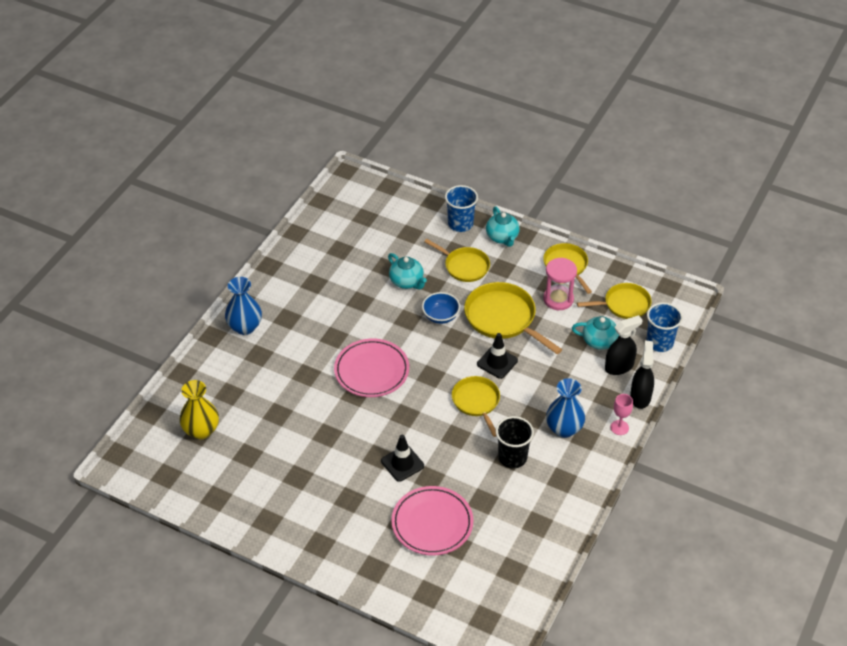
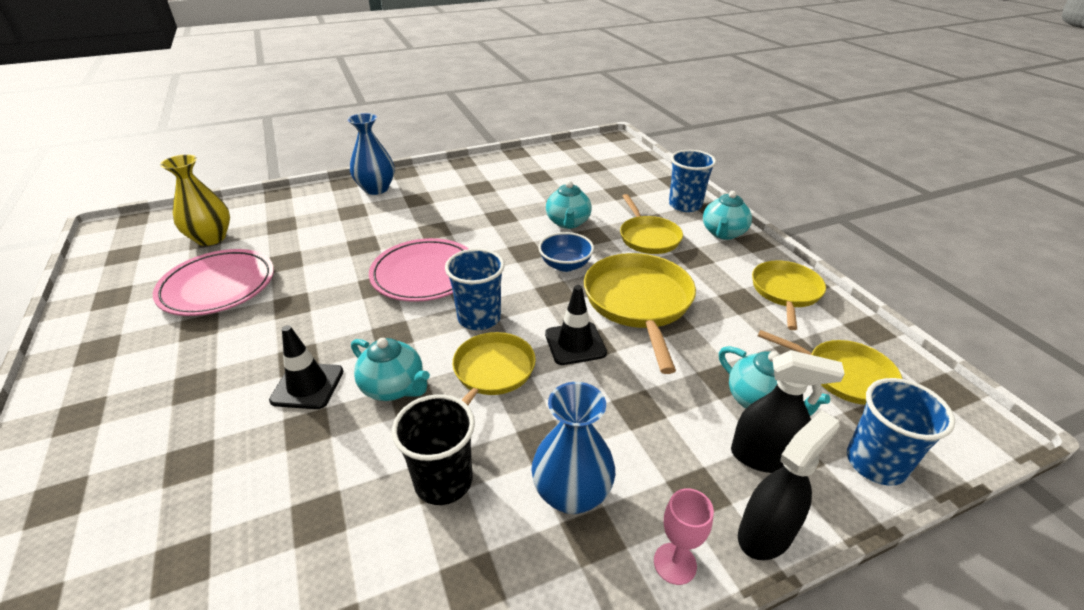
camera: 40 degrees right, 10 degrees down
(432, 523) = (213, 495): pink plate -> pink plate (218, 286)
(435, 378) = (479, 318): none -> blue cup
(442, 438) = (394, 387): none -> turquoise teapot
(558, 299) = (739, 319): pink hourglass -> none

